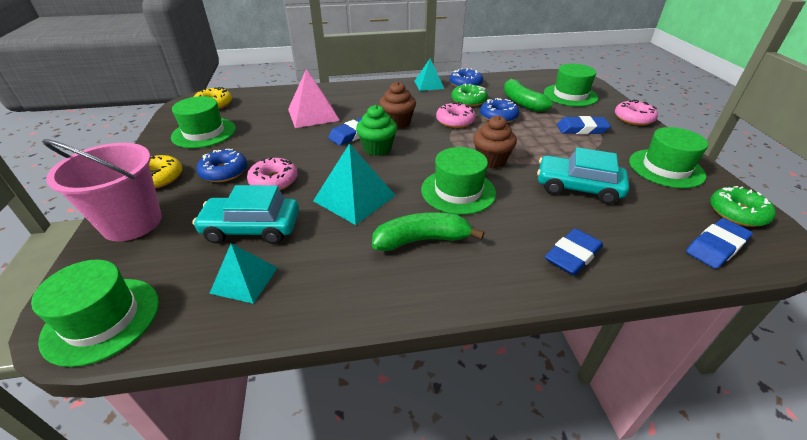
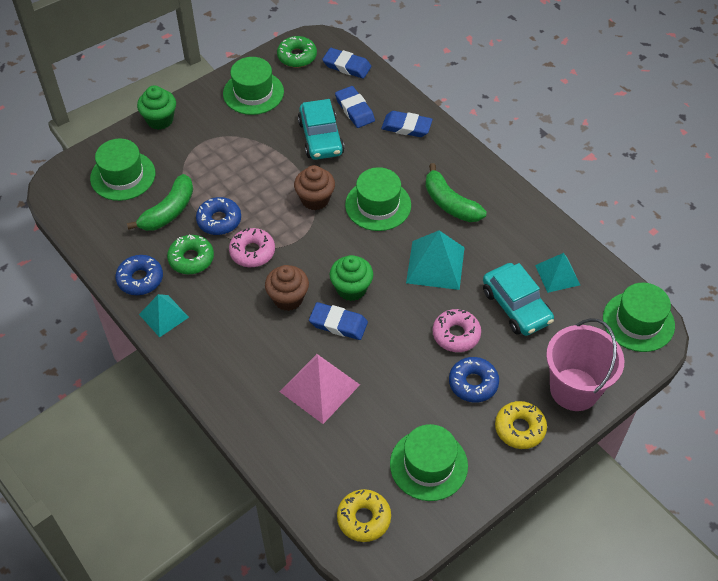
camera: 120 degrees left, 15 degrees up
(581, 129) = (209, 152): blue eraser -> blue eraser (355, 110)
(633, 118) = (160, 120): pink donut -> green cupcake

